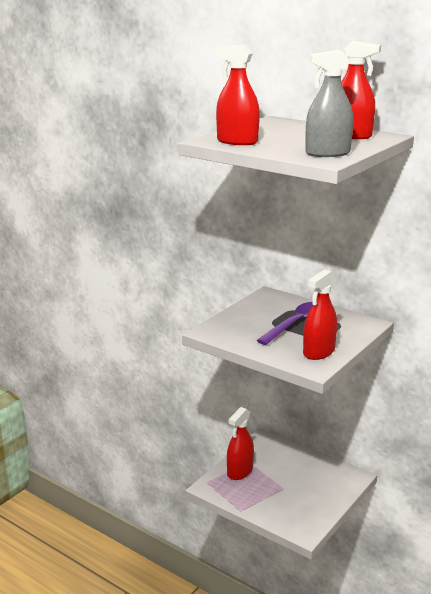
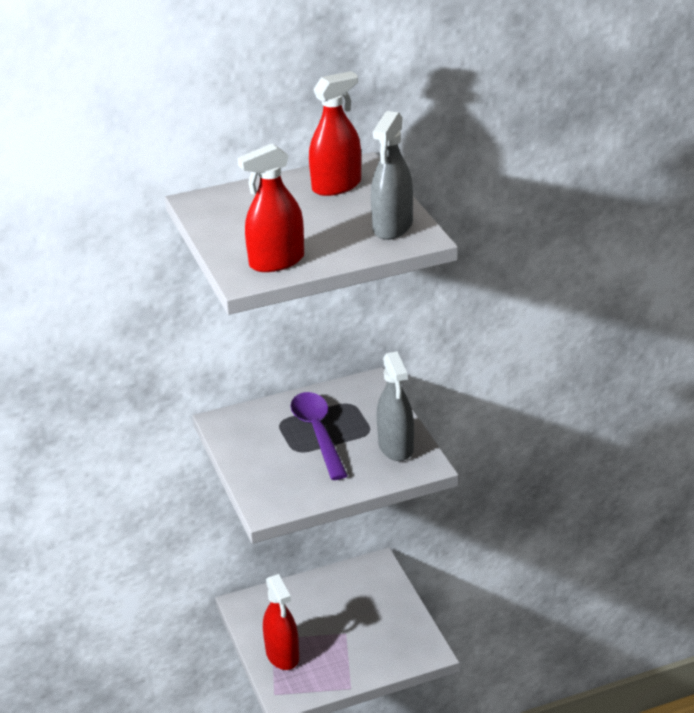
camera: 55 degrees left, 10 degrees up
(319, 352) = (396, 447): red spray bottle -> grey spray bottle

